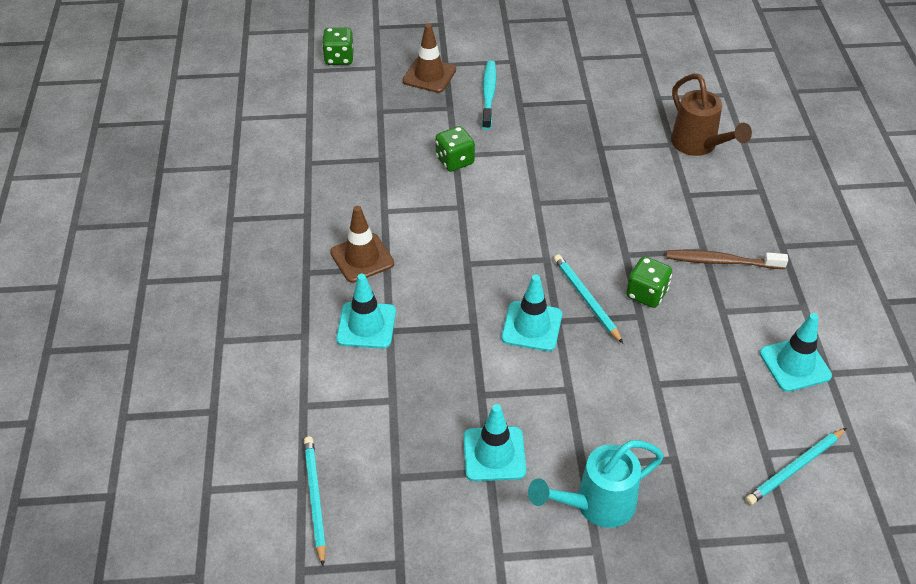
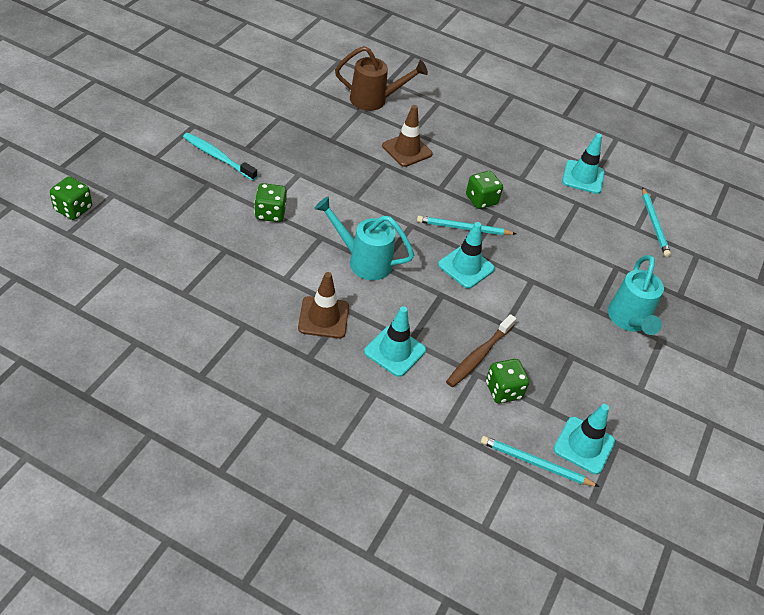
camera: 65 degrees left, 0 degrees up
(388, 431) = (503, 390): none -> green dice
(429, 75) = (158, 173): brown traffic cone -> brown traffic cone (407, 150)
(459, 248) = (363, 260): none -> turquoise watering can
(494, 454) = (559, 346): turquoise traffic cone -> turquoise traffic cone (584, 445)
(721, 261) = (482, 154): brown toothbrush -> brown toothbrush (479, 356)

